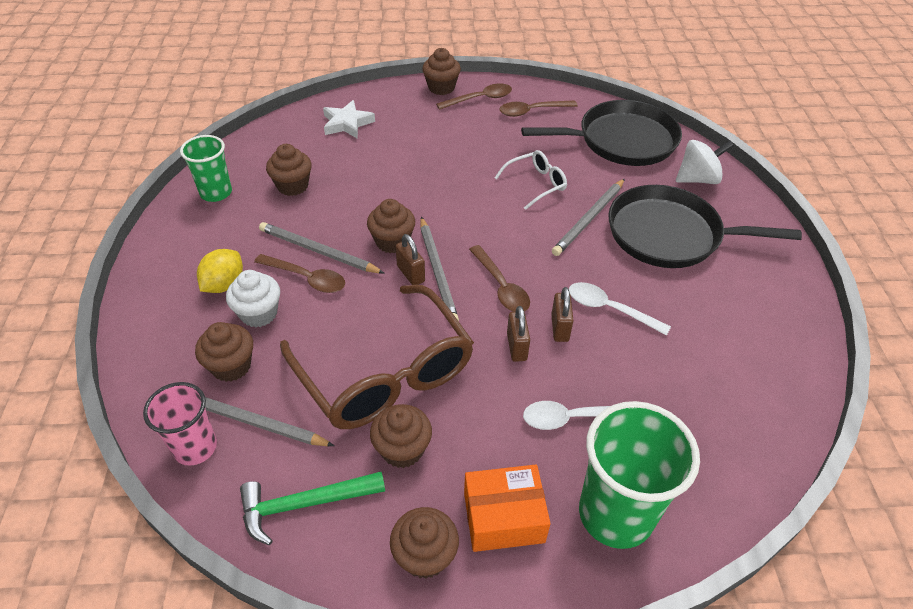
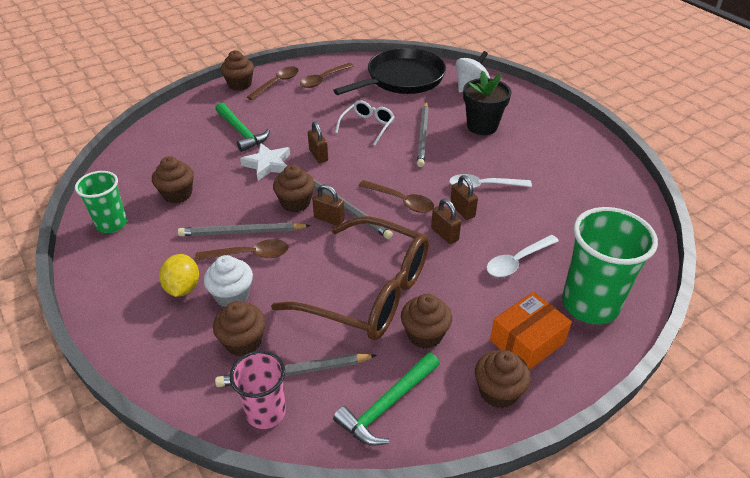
camera: 30 degrees left, 5 degrees down
(347, 123) = (184, 134): white star -> white star (267, 165)
(401, 142) = (241, 132): none -> green hammer
(457, 198) = (318, 155): none -> brown padlock
(670, 234) = (482, 126): black pan -> black flower pot

